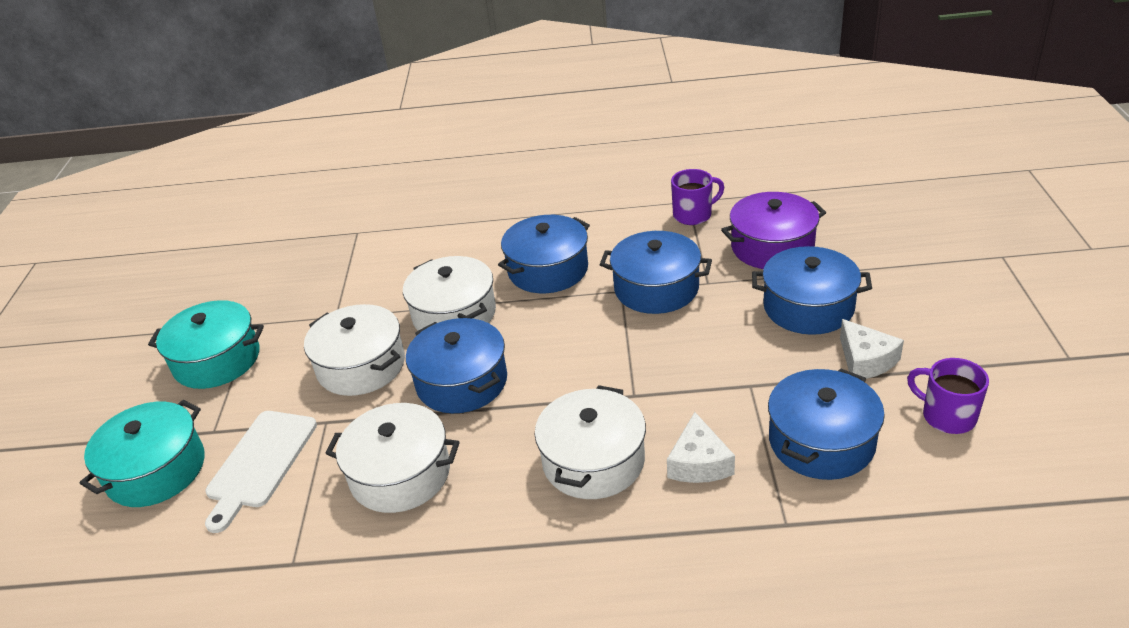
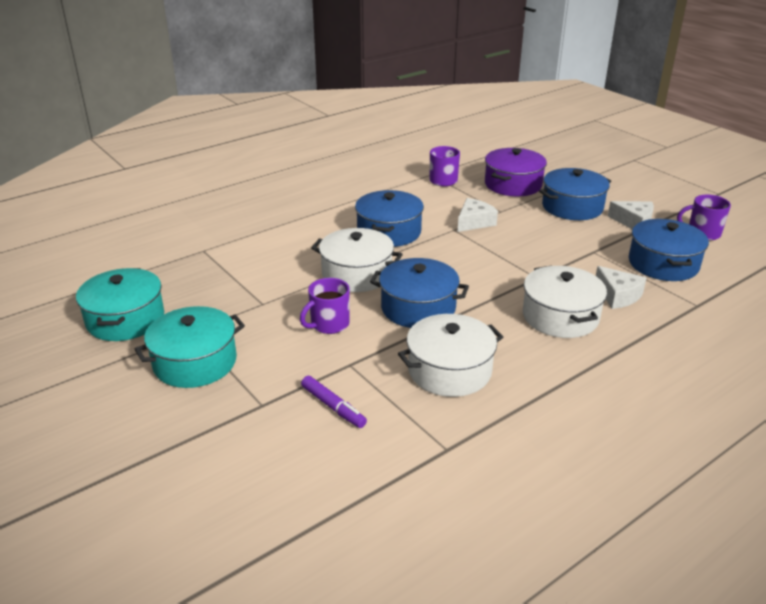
camera: 40 degrees left, 5 degrees down
(156, 470) = (247, 447): turquoise pot -> turquoise pot (125, 319)
(260, 463) = (333, 407): white cutting board -> purple marker
(361, 366) = (329, 324): white pot -> purple mug
(656, 288) = (474, 222): blue pot -> white cheese

